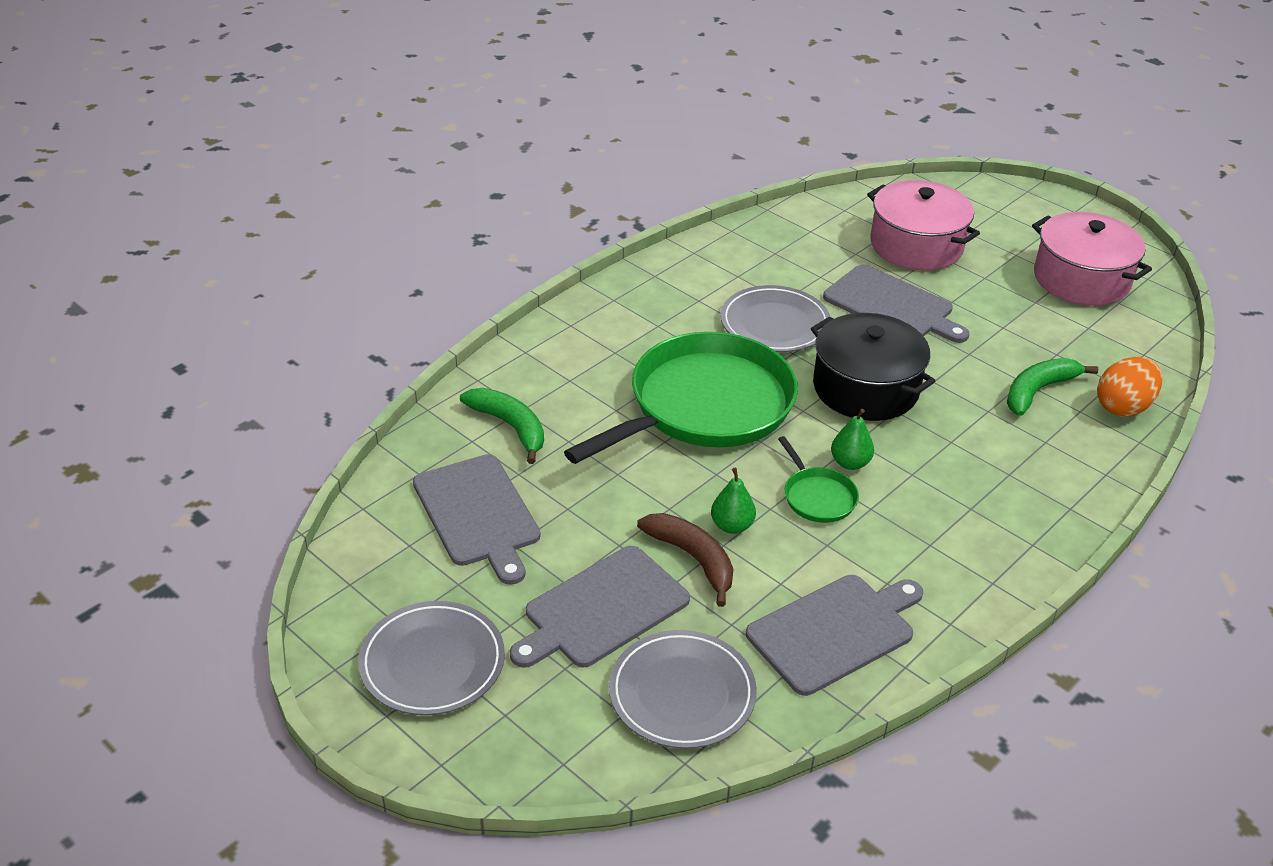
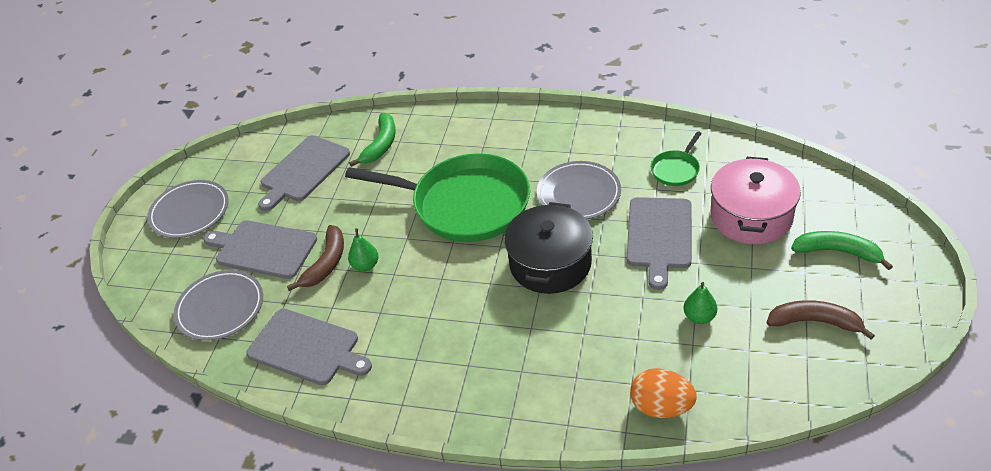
camera: 65 degrees right, 5 degrees up
(817, 497) = (420, 289): green pan -> green pan (676, 170)
(850, 463) = (465, 289): green pear -> green pear (699, 317)
(1037, 391) = (633, 351): green banana -> green banana (837, 252)
(1081, 279) = (814, 322): pink pot -> brown banana

